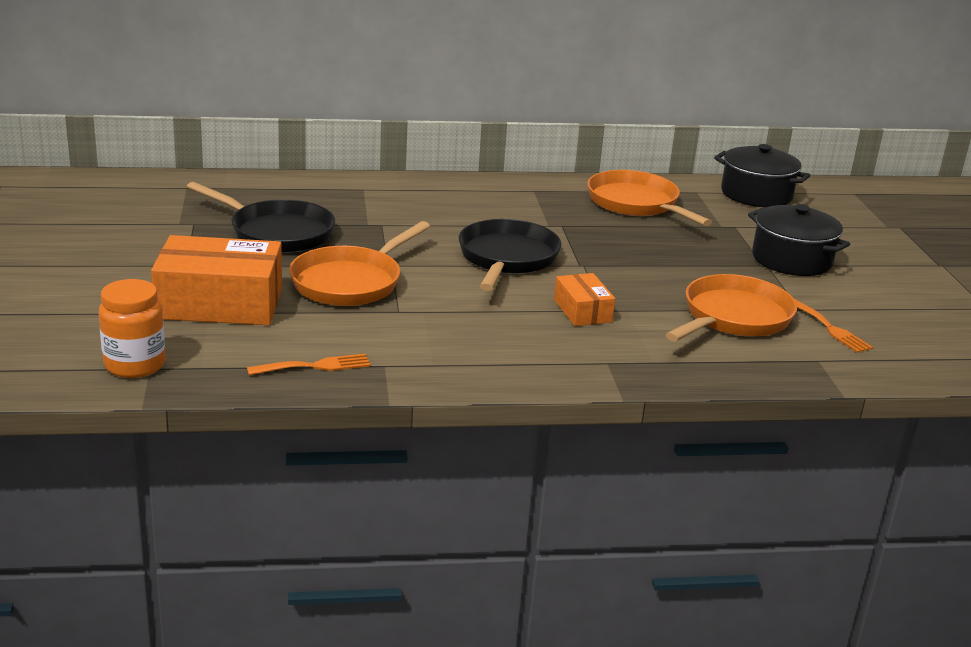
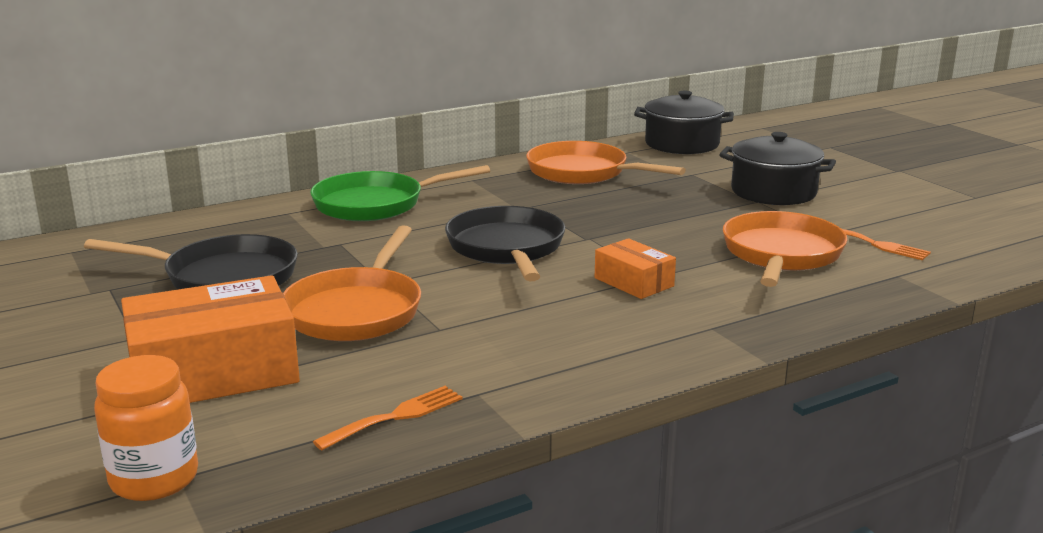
camera: 20 degrees left, 5 degrees down
(436, 196) = (375, 204): none -> green pan

